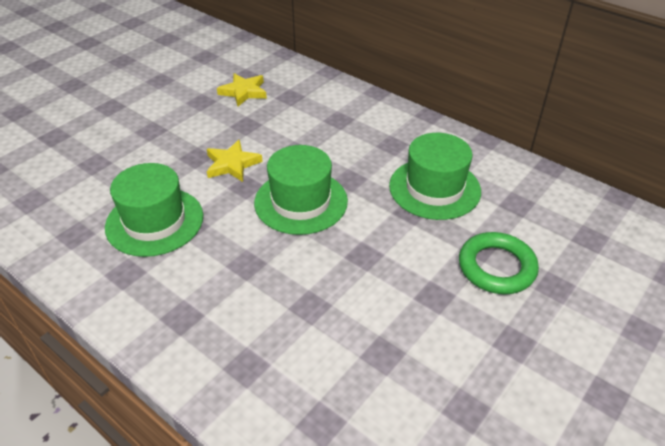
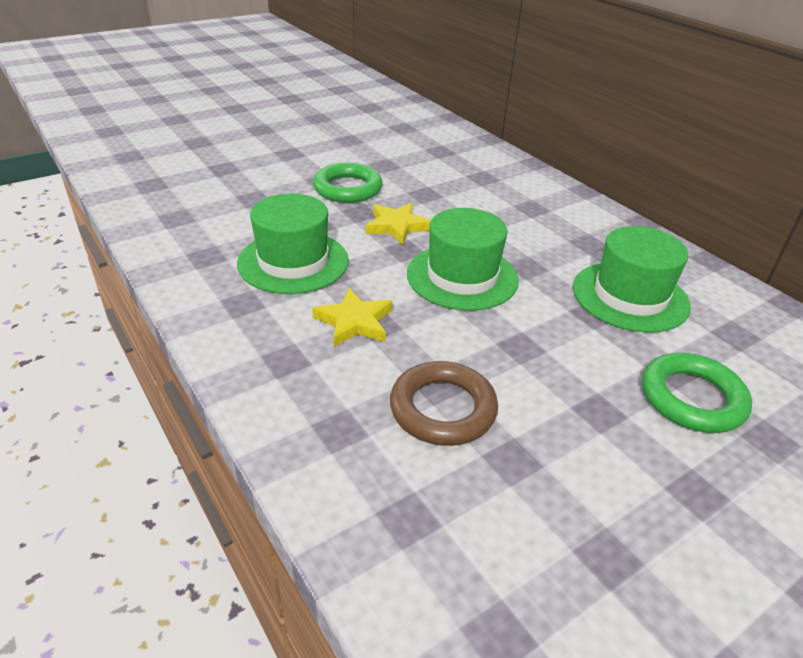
camera: 15 degrees right, 5 degrees down
(177, 134) = (348, 188): none -> green ring
(244, 92) = (433, 164): yellow star -> yellow star (354, 322)
(320, 326) = (443, 409): none -> brown ring

